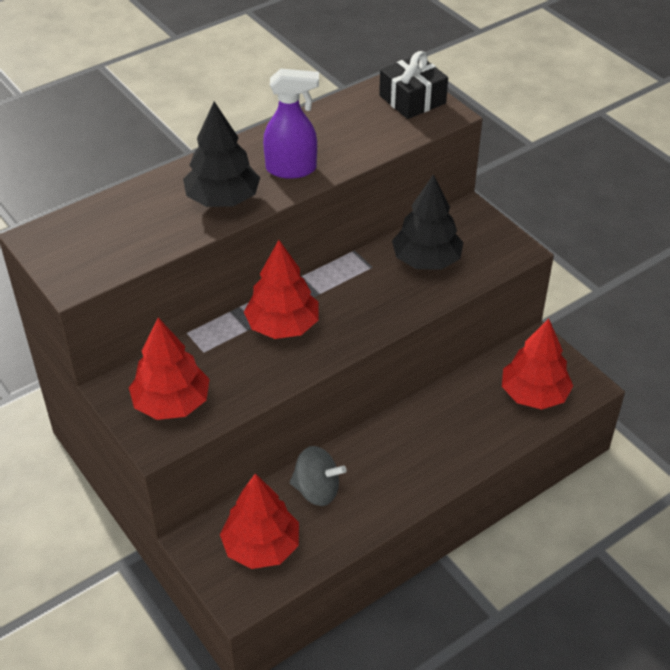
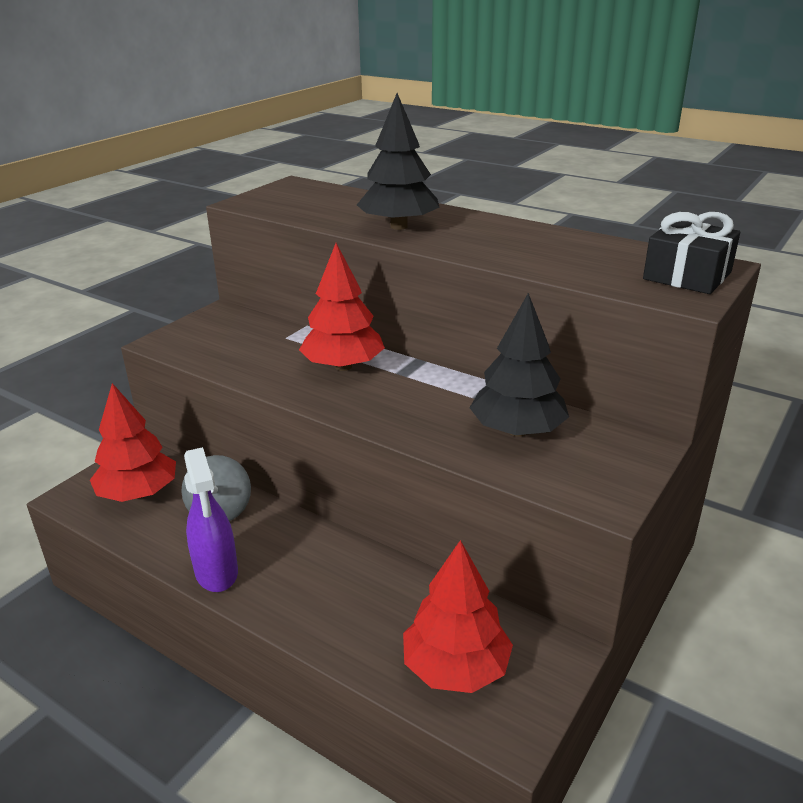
camera: 70 degrees right, 15 degrees down
(171, 403) = (211, 338): red tree -> none
(292, 169) = (476, 243): purple spray bottle -> purple spray bottle (216, 573)

